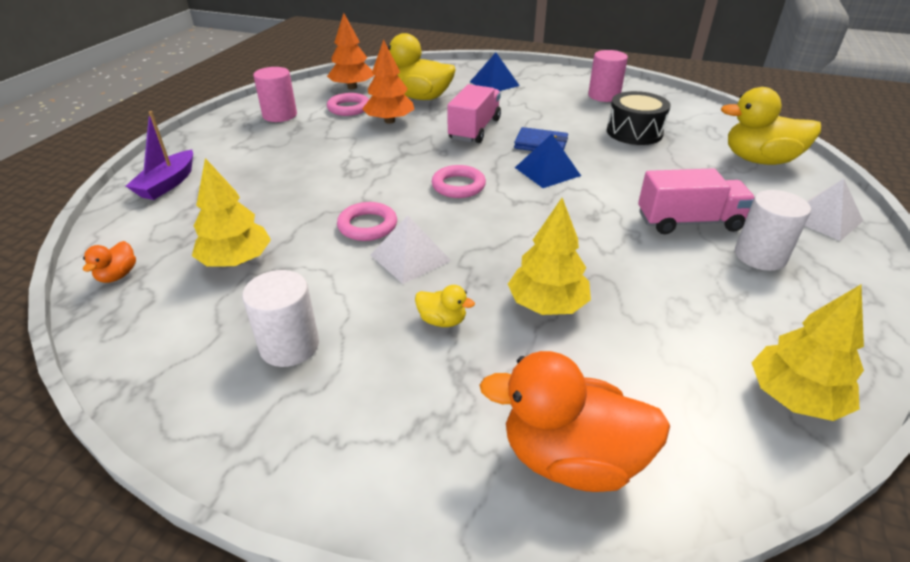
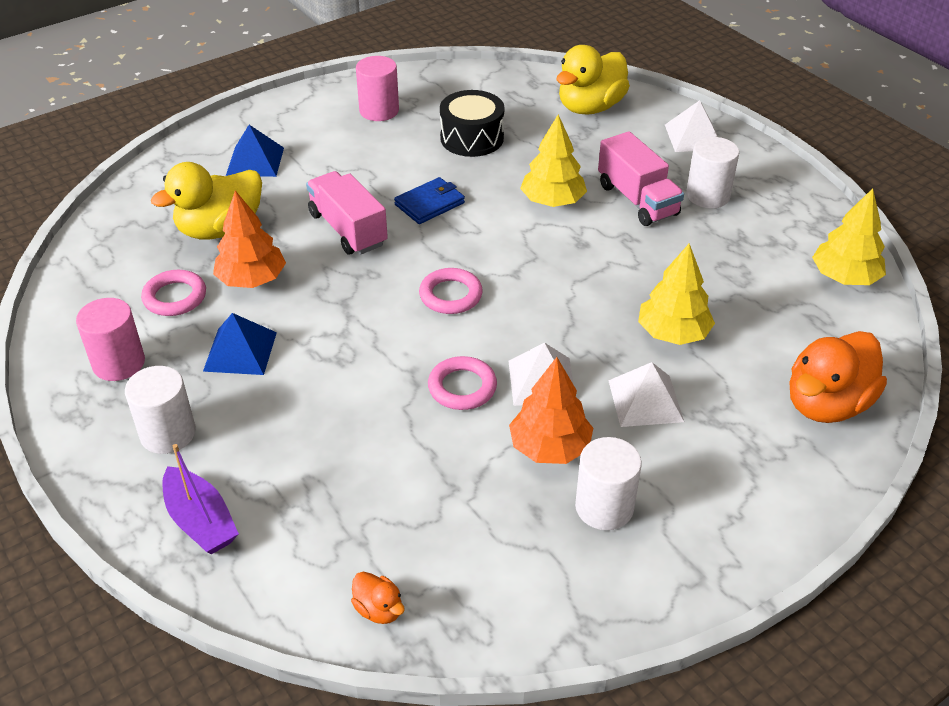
camera: 55 degrees left, 5 degrees up
(234, 148) = (168, 433): none -> white cylinder
(236, 260) = (436, 505): yellow tree -> yellow tree (552, 201)
(352, 87) = (114, 270): orange tree -> orange tree (550, 447)
(442, 320) = (645, 400): yellow duck -> white pyramid
(547, 171) = (484, 228): blue pyramid -> blue pyramid (240, 351)
(689, 222) = (637, 200): pink truck -> pink truck turned 120 degrees clockwise

